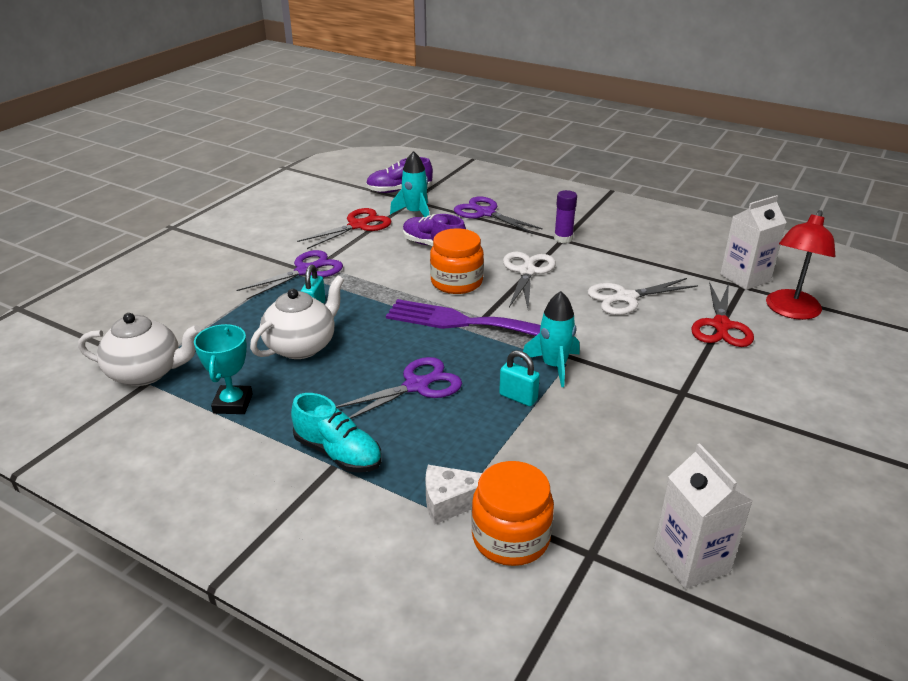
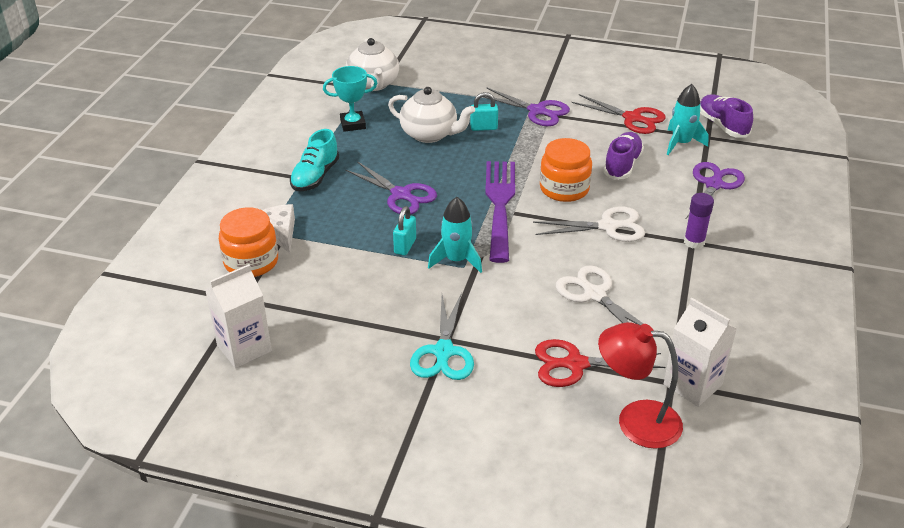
camera: 75 degrees right, 5 degrees up
(703, 398) = (443, 352): none -> turquoise scissors

